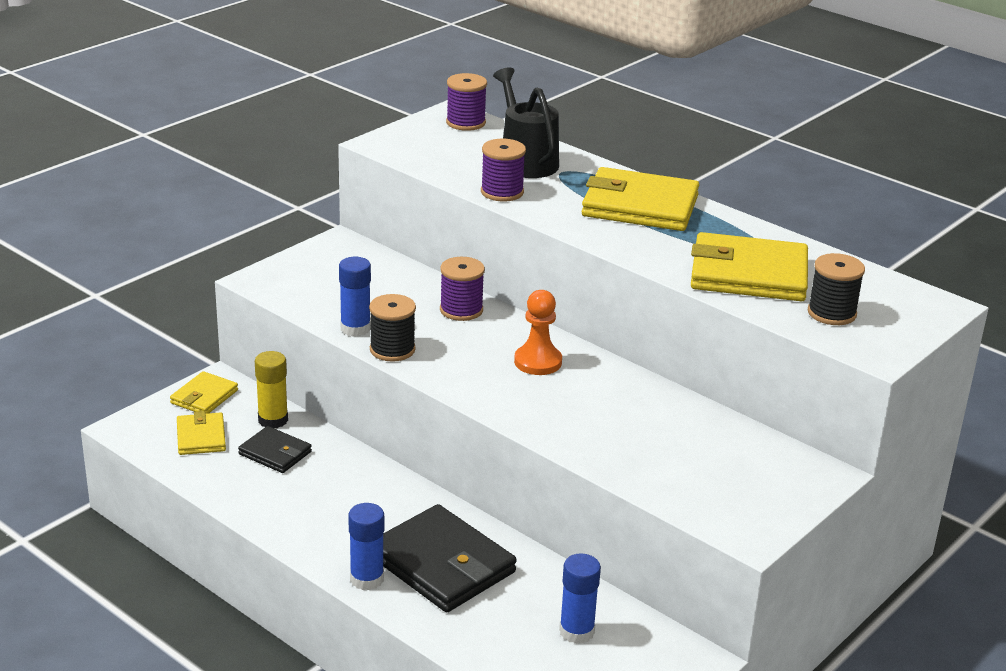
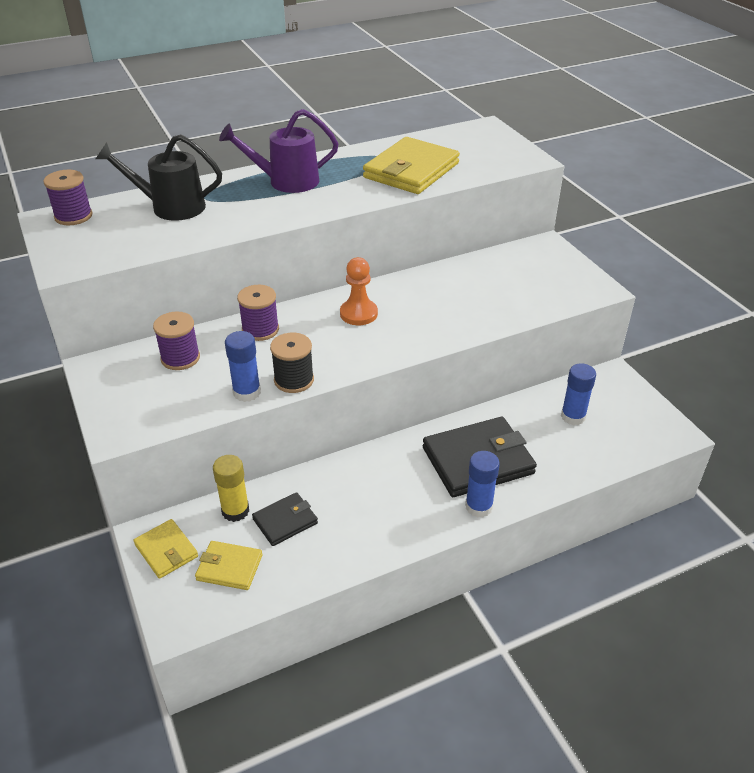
camera: 65 degrees left, 10 degrees up
(502, 192) = (213, 230): purple spool -> purple spool (180, 358)
(640, 206) = (286, 181): yellow wallet -> purple watering can
(831, 313) = (476, 159): black spool -> none

